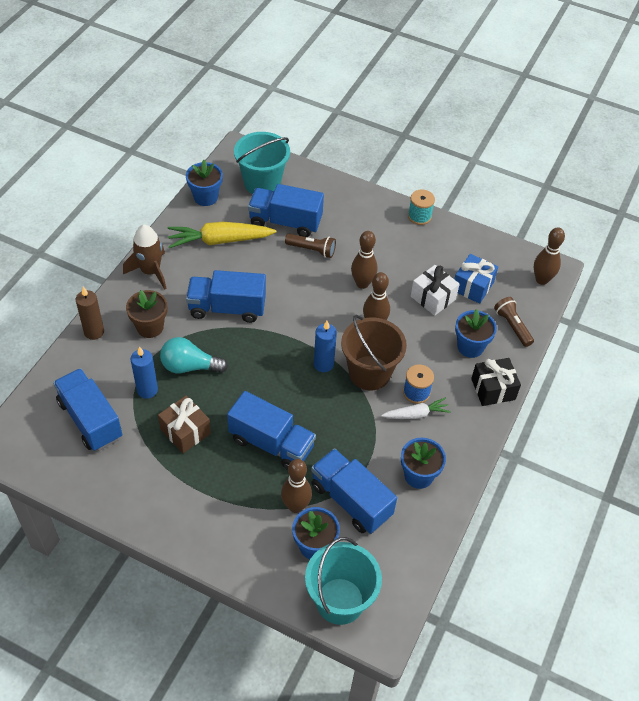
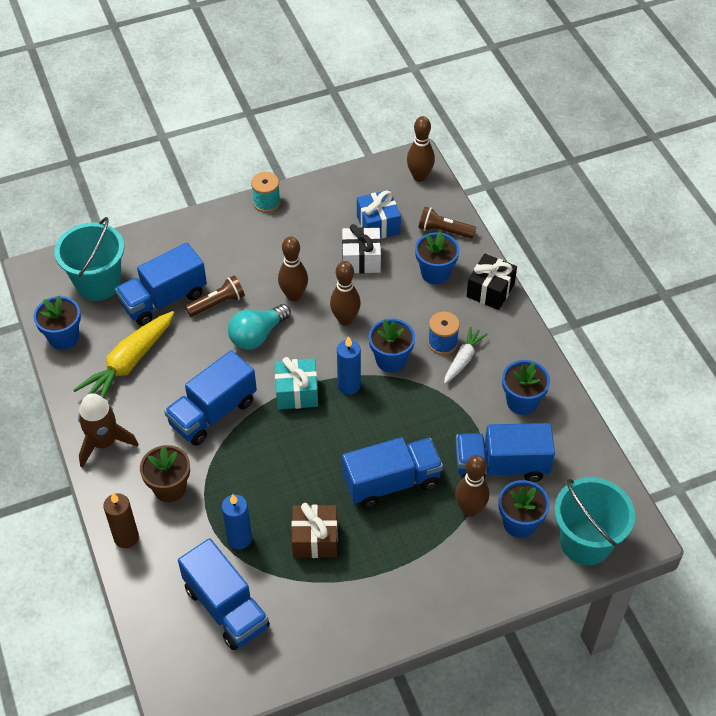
camera: 45 degrees left, 0 degrees up
(90, 420) = (226, 607): blue truck -> blue truck turned 135 degrees counterclockwise
(189, 366) = (247, 487): turquoise light bulb -> turquoise light bulb (257, 335)
(288, 340) = (296, 392): none -> turquoise gift
(369, 373) = (391, 360): brown bucket -> blue flower pot

